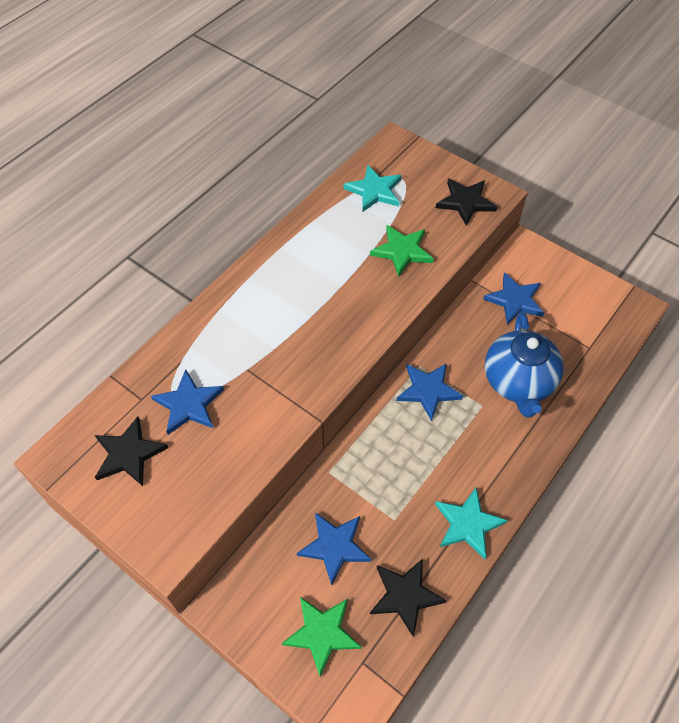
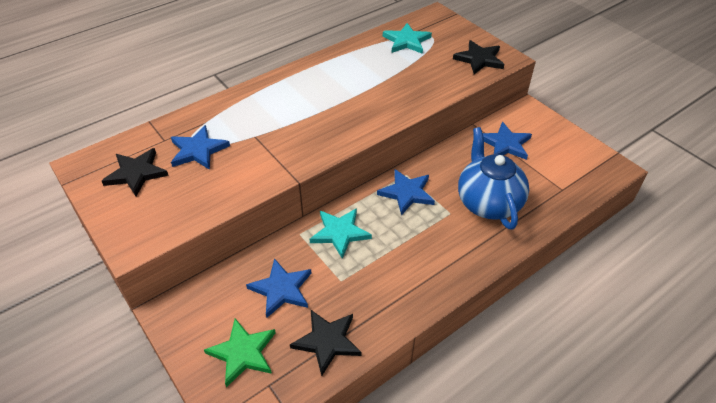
camera: 15 degrees right, 10 degrees down
(402, 251) = (413, 82): green star -> none
(468, 524) = (405, 299): turquoise star -> turquoise star (340, 233)
(518, 383) = (488, 202): blue teapot -> blue teapot turned 150 degrees clockwise

